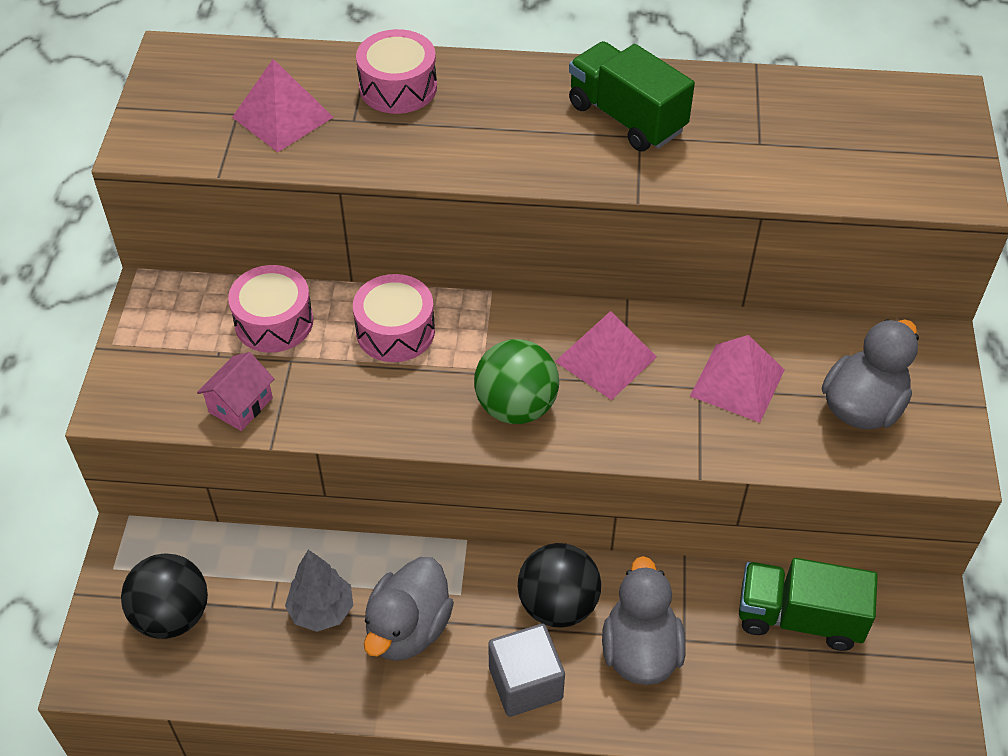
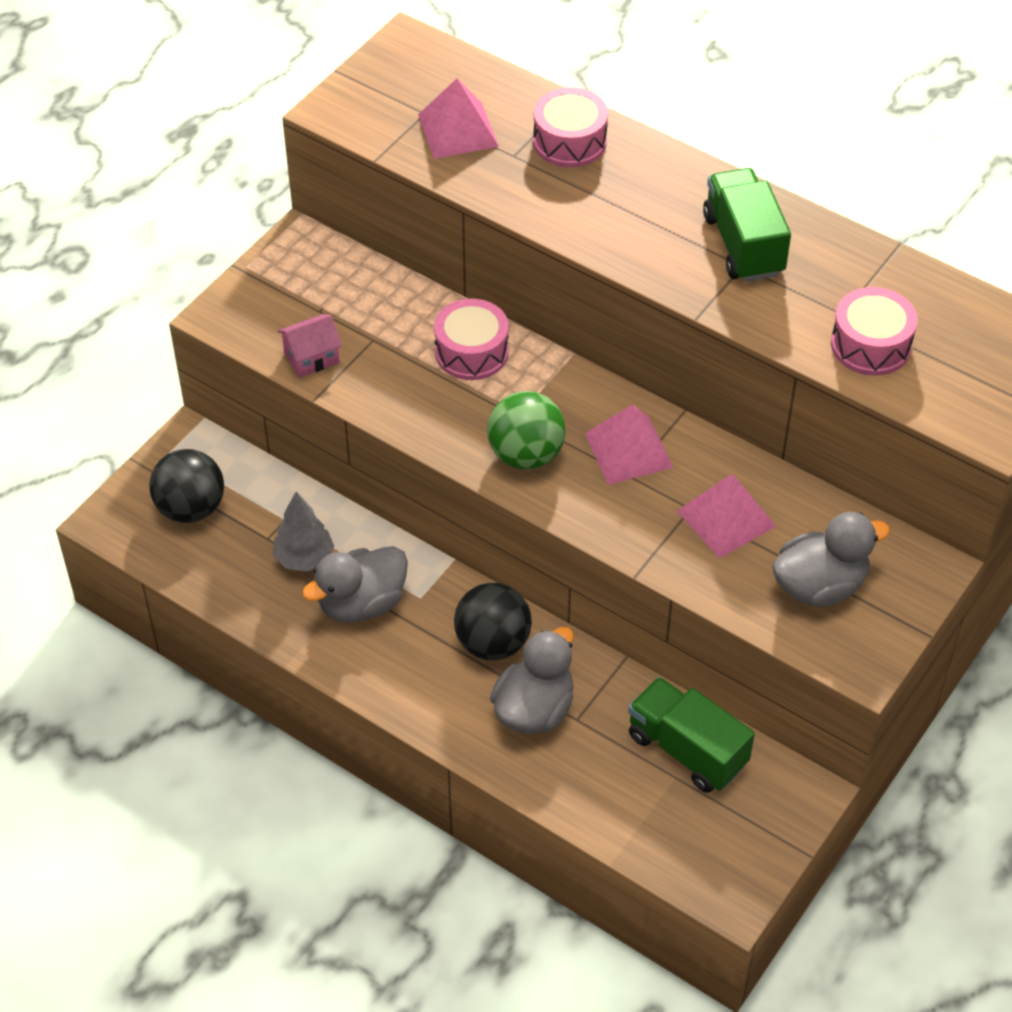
camera: 30 degrees right, 0 degrees up
(274, 322) = (380, 303): pink drum -> pink drum (870, 345)
(525, 683) = (425, 688): grey cube -> none

